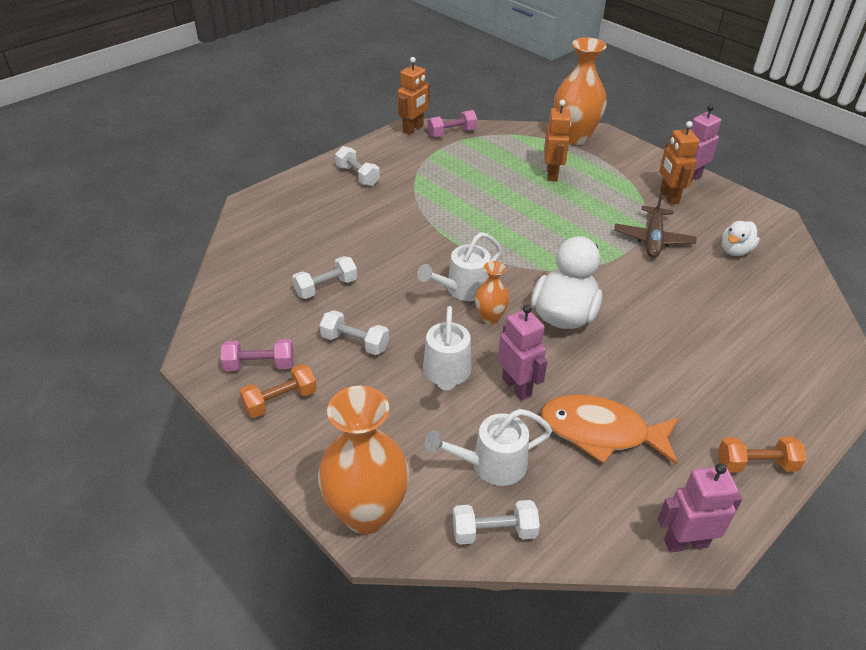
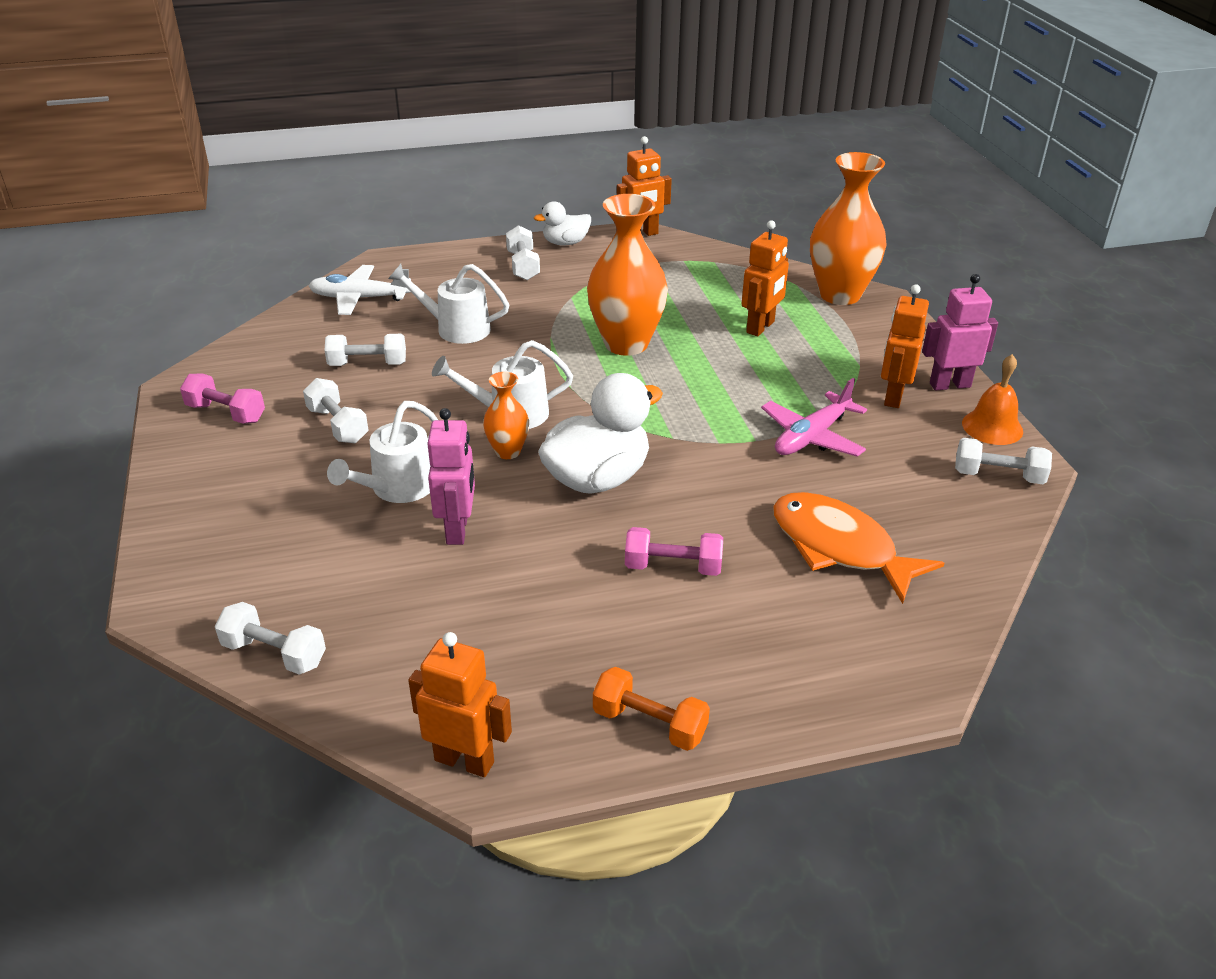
camera: 30 degrees right, 5 degrees down
(264, 237) = (359, 298): none -> white plane
(280, 401) = (209, 451): orange dumbbell -> none
(366, 513) = (175, 582): orange vase -> orange vase (626, 344)
(452, 133) = (684, 250): pink dumbbell -> pink dumbbell (673, 567)
(490, 465) = (342, 591): white watering can -> white watering can (455, 328)
(601, 432) = (499, 611): orange fish -> orange fish (839, 547)
(653, 239) = (811, 437): brown plane -> pink plane
(685, 542) = (464, 760): pink robot -> orange robot
(735, 198) = (992, 427): none -> orange bell
(735, 251) = (915, 486): white duck -> white duck (565, 243)
(767, 228) = (998, 476): none -> white dumbbell

